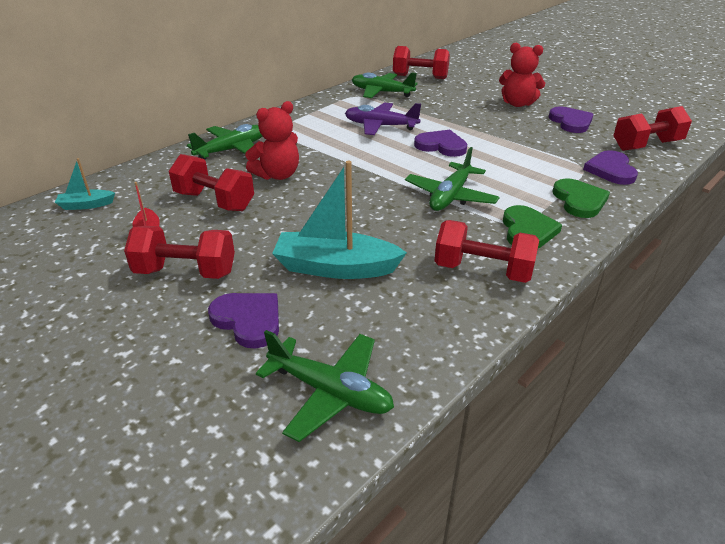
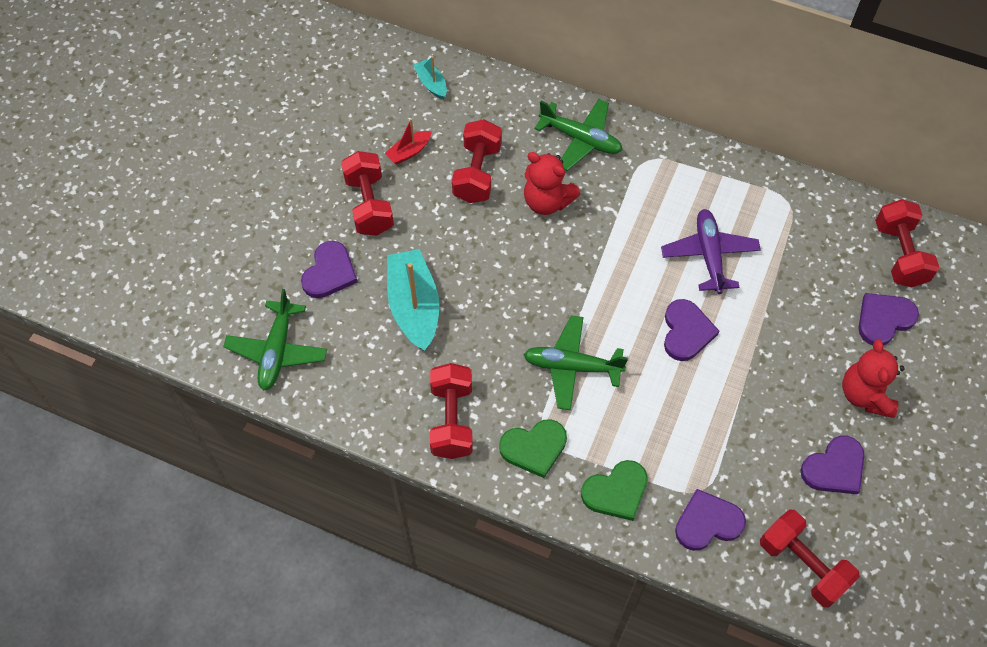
camera: 70 degrees right, 25 degrees up
(382, 92) = (815, 225): green plane -> none
(464, 89) = (884, 319): none -> purple heart

